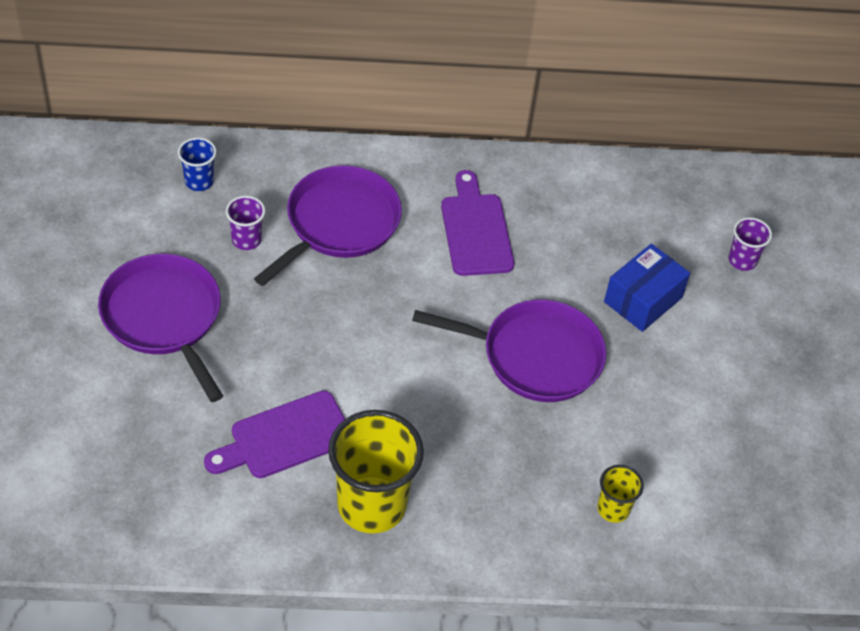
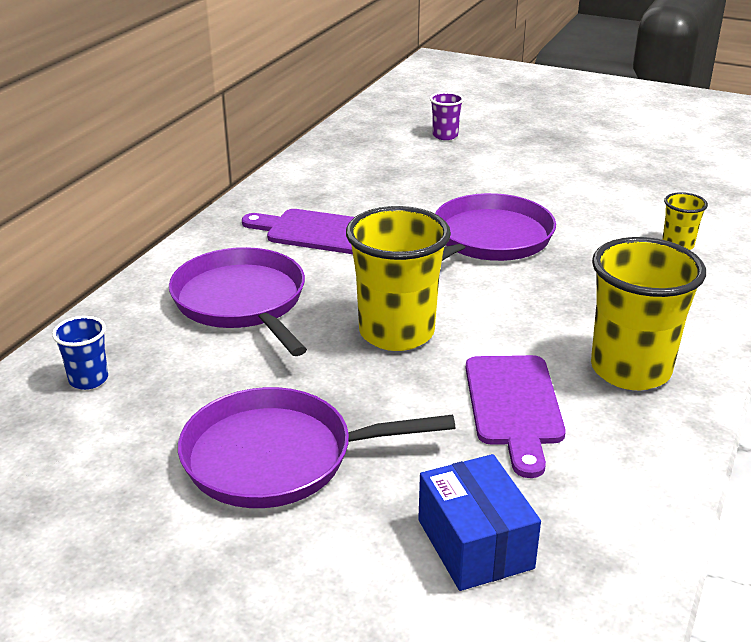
camera: 60 degrees left, 20 degrees down
(246, 240) = (210, 366): purple cup -> none
(346, 335) = (396, 333): none -> yellow cup
(643, 300) = (457, 180): blue box -> blue box (475, 544)

